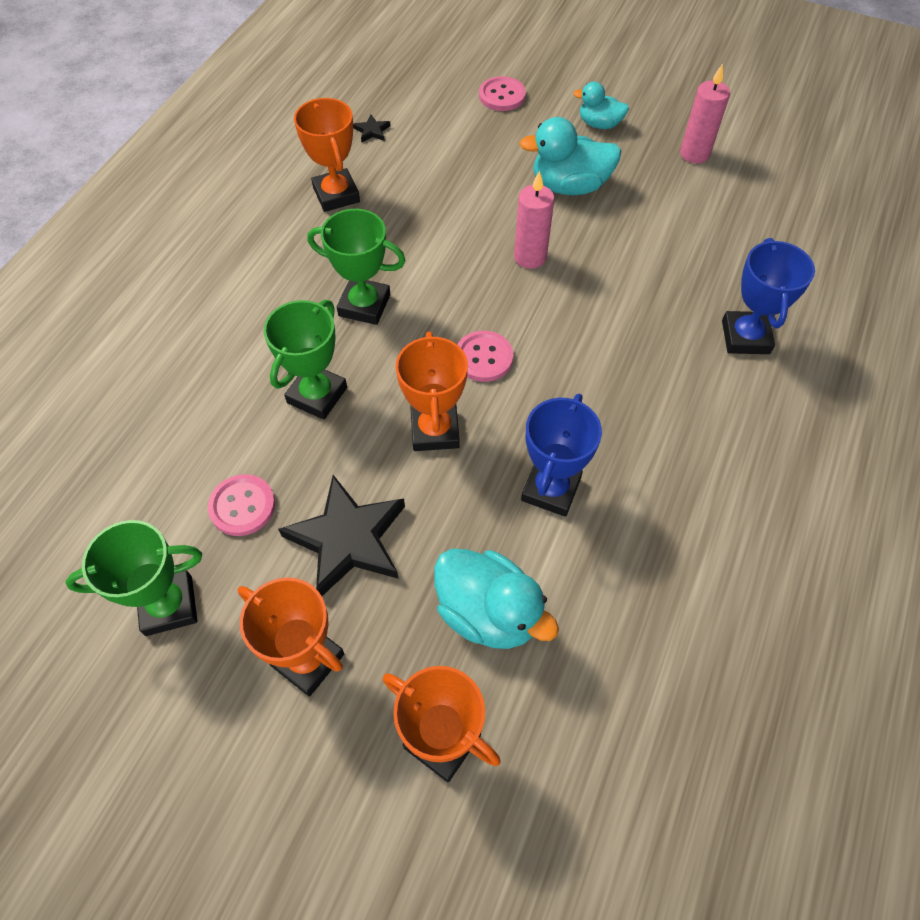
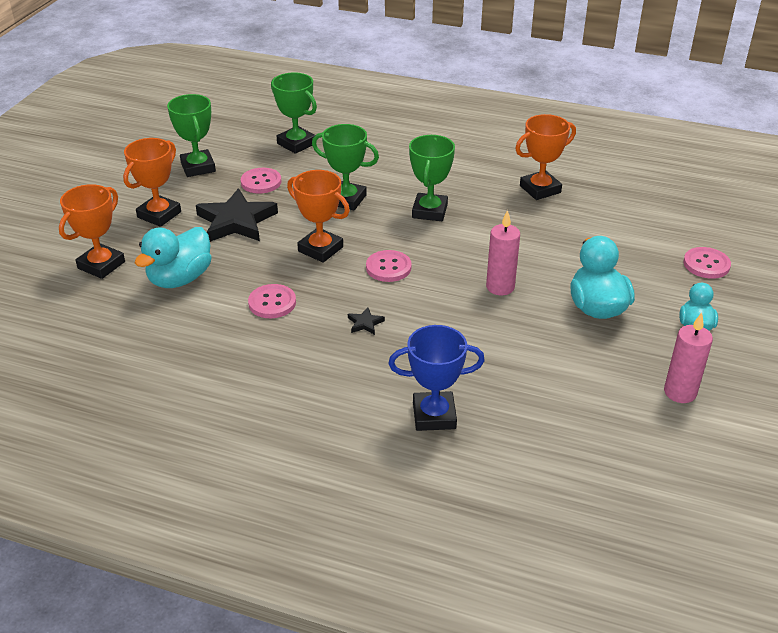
camera: 85 degrees right, 20 degrees down
(137, 455) = (296, 143): none -> green trophy
(372, 131) = (622, 199): black star -> black star (365, 323)
(435, 430) = (320, 249): orange trophy -> orange trophy turned 45 degrees clockwise
(550, 489) = (272, 303): blue trophy -> pink button

